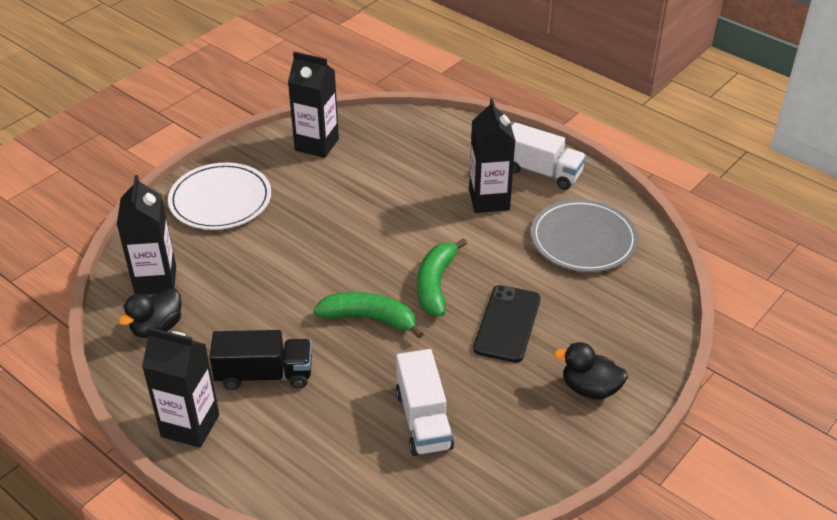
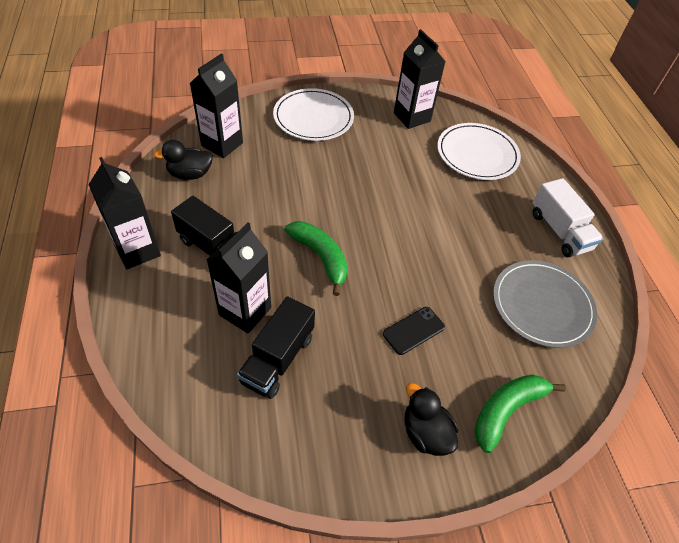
camera: 35 degrees right, 10 degrees up
(411, 145) = (477, 154): none -> white plate
(423, 420) = (277, 359): white truck -> black truck
(436, 284) = (392, 264): green banana -> green banana (507, 410)
(489, 200) = (495, 227): black carton -> black carton (245, 311)
(507, 324) = (413, 330): black phone -> black phone, size x0.67

